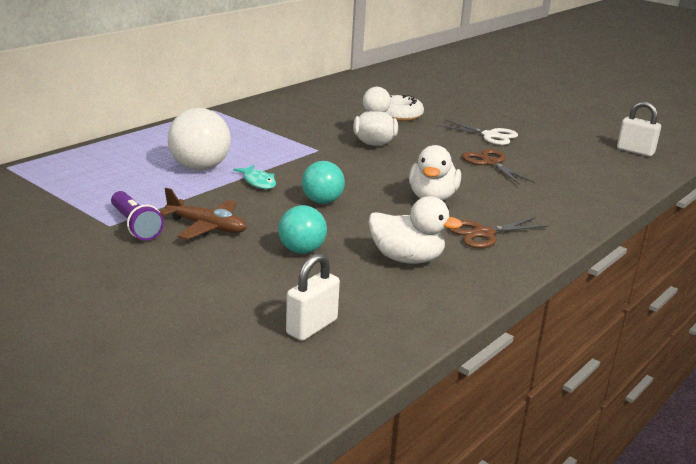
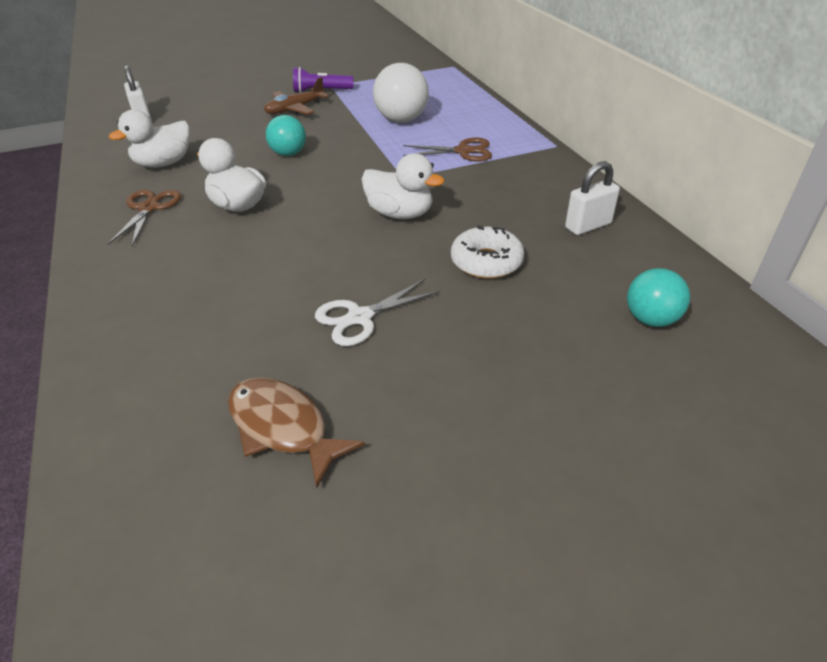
camera: 120 degrees right, 15 degrees up
(258, 182) = (352, 136): turquoise fish -> none
(302, 250) = (225, 131): turquoise ball -> turquoise ball (650, 319)
(490, 163) = (276, 276): brown scissors -> brown scissors (463, 151)
(578, 137) = (283, 428): none -> brown fish
(635, 151) = (168, 474): white padlock -> white padlock (588, 226)

